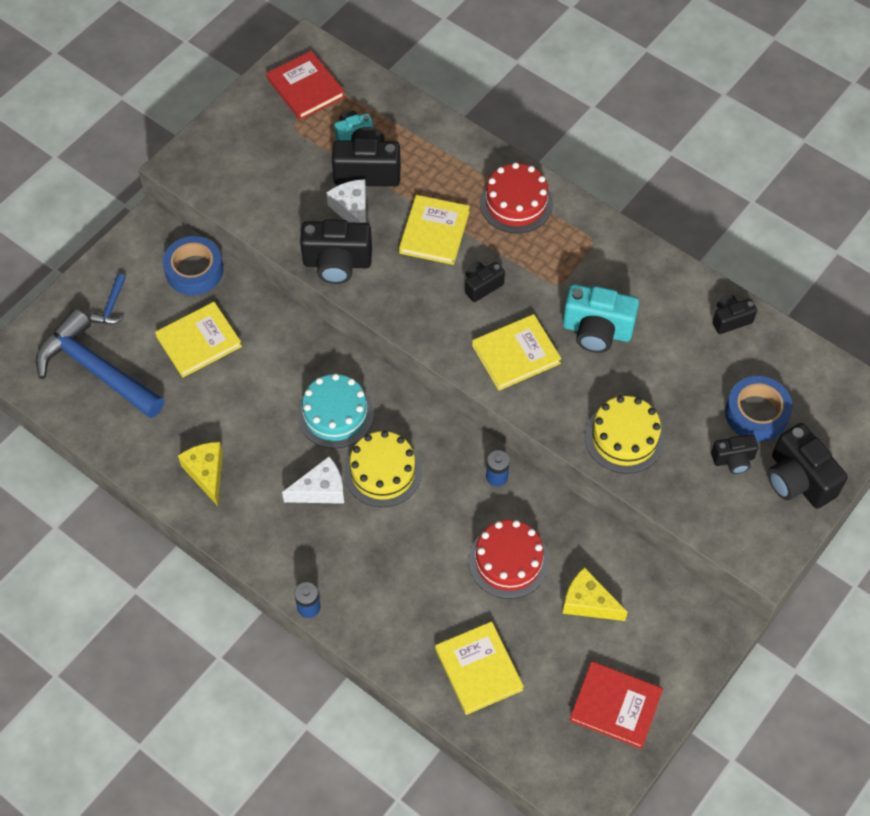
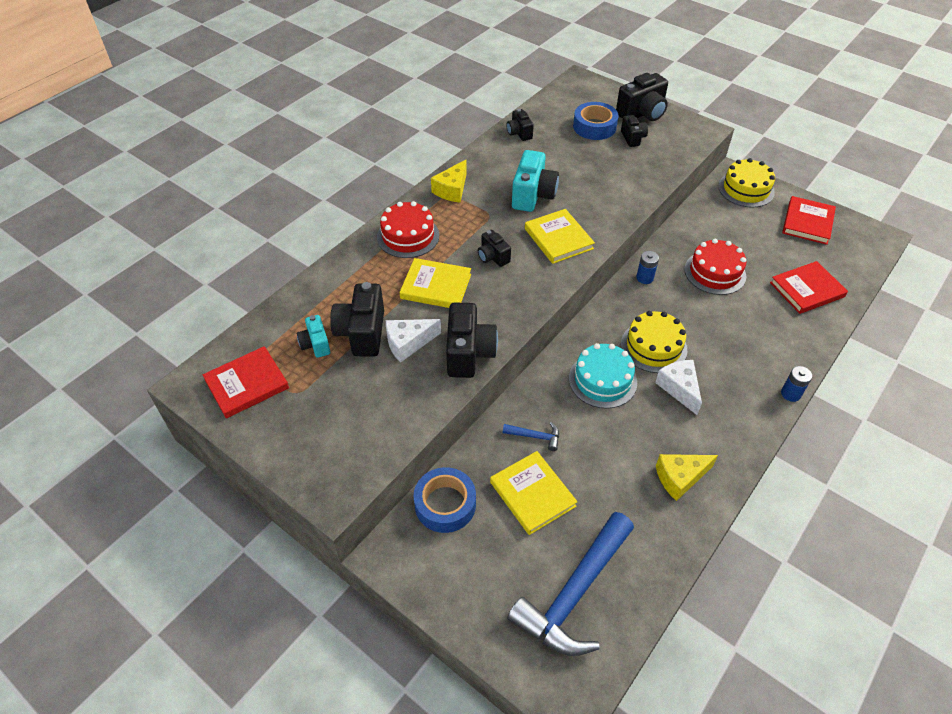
camera: 90 degrees left, 10 degrees down
(111, 306) = (491, 585): blue hammer -> blue hammer (535, 436)
(478, 669) = (807, 290): yellow book -> red book
(588, 602) = (736, 233): yellow cheese -> yellow cheese (452, 190)
(624, 437) = (624, 185): yellow cake -> yellow cake (746, 189)

